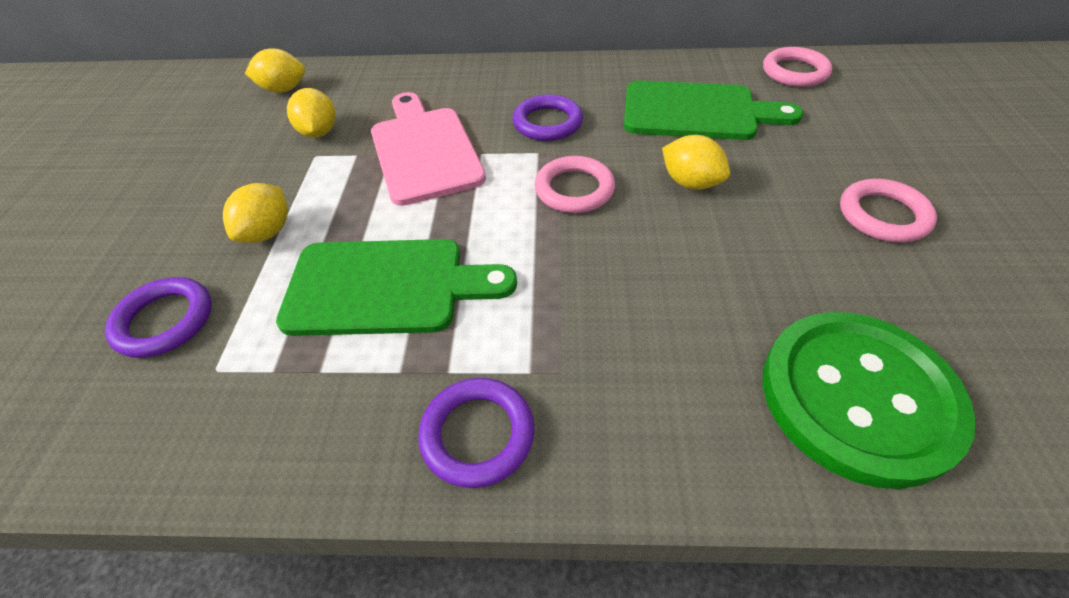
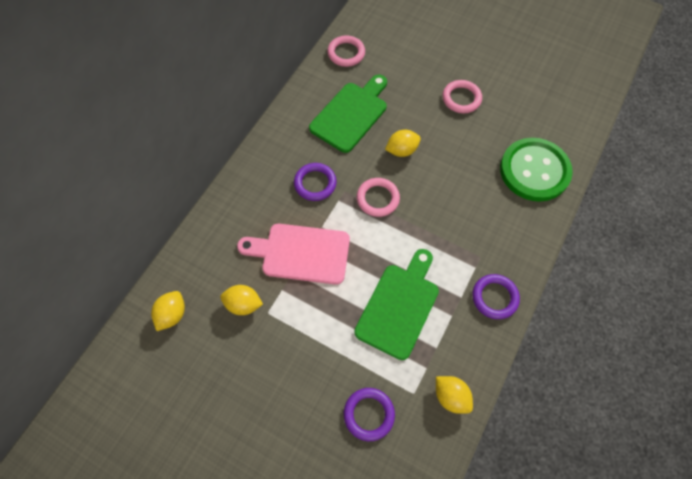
camera: 65 degrees left, 15 degrees up
(267, 232) = (326, 353): yellow lemon -> yellow lemon (451, 396)

